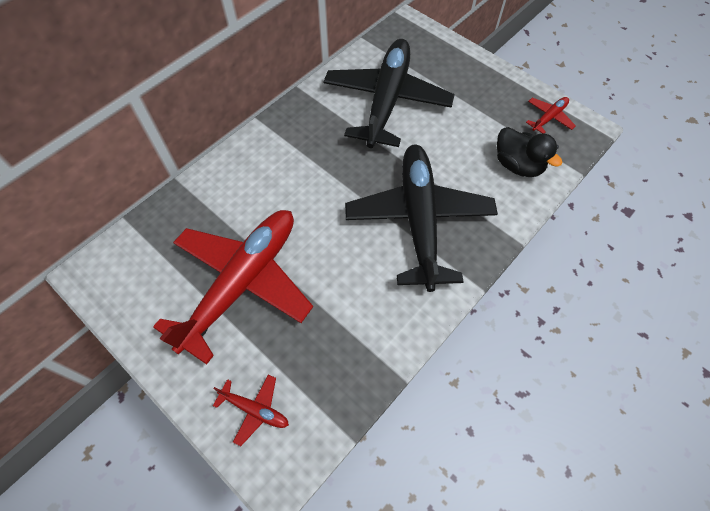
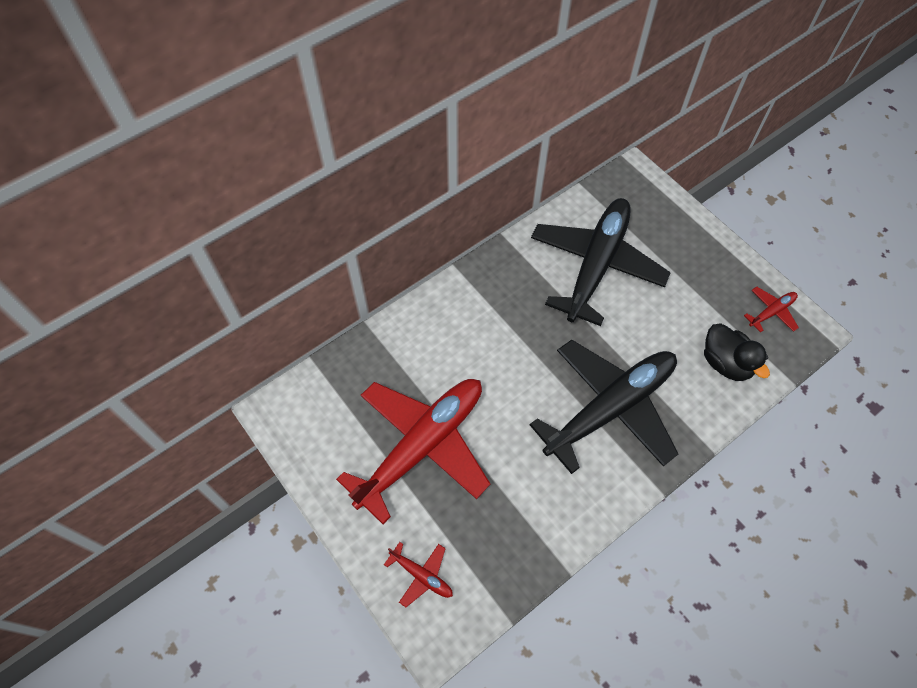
camera: 10 degrees right, 0 degrees up
(419, 220) = (609, 408): black plane -> black plane turned 45 degrees clockwise

